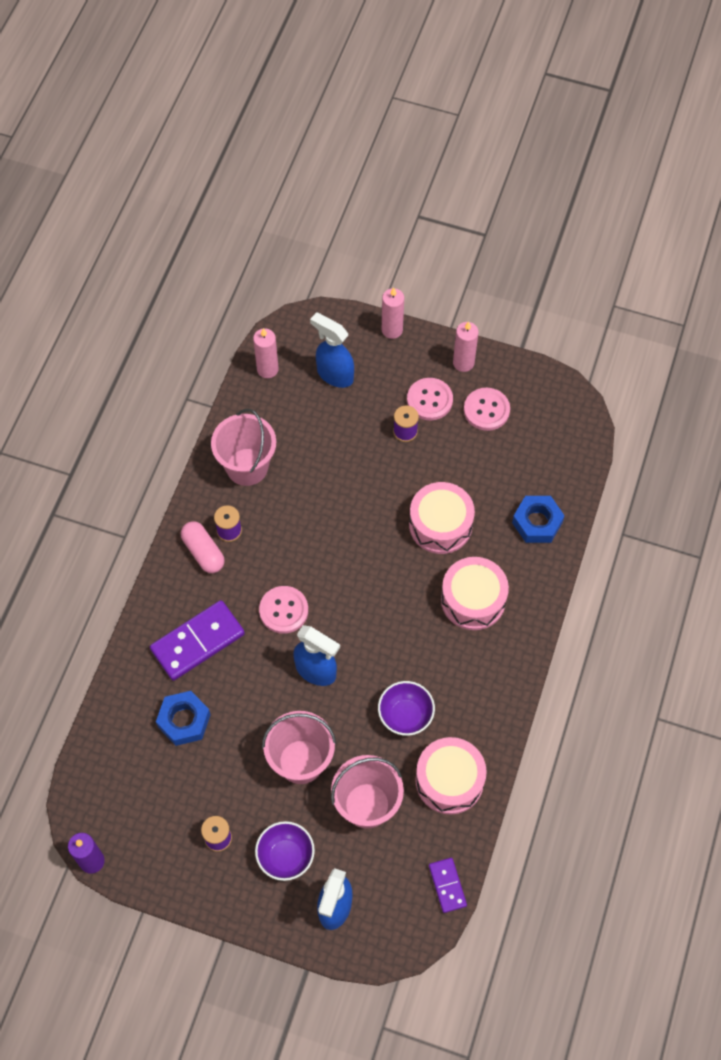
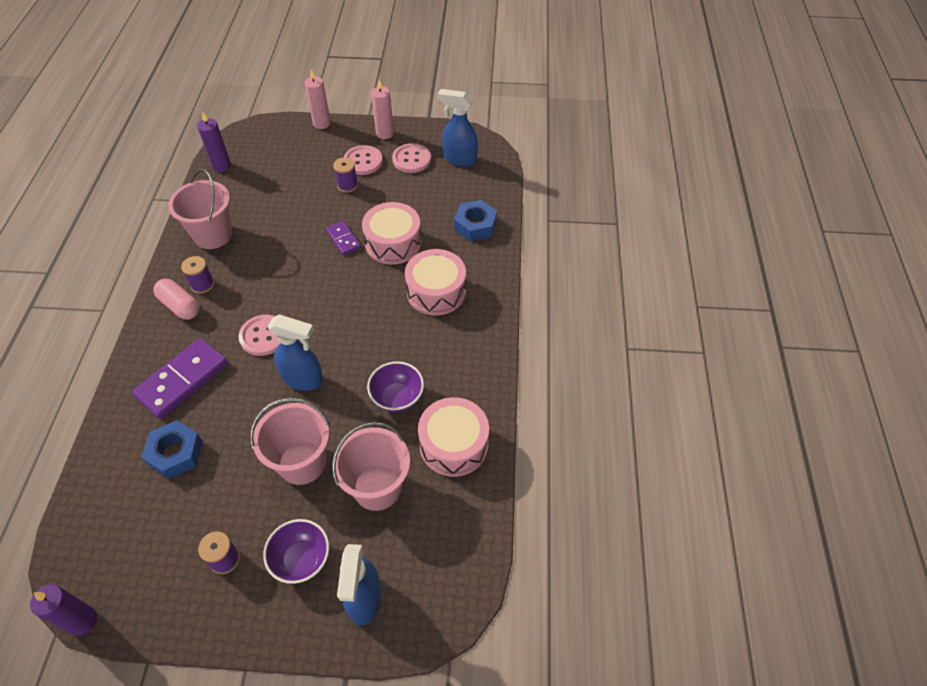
camera: 15 degrees left, 10 degrees down
(267, 369) = (221, 166): pink candle -> purple candle
(334, 374) = (279, 159): blue spray bottle -> blue spray bottle (459, 159)
(447, 885) = (477, 545): purple domino -> purple domino (343, 239)

